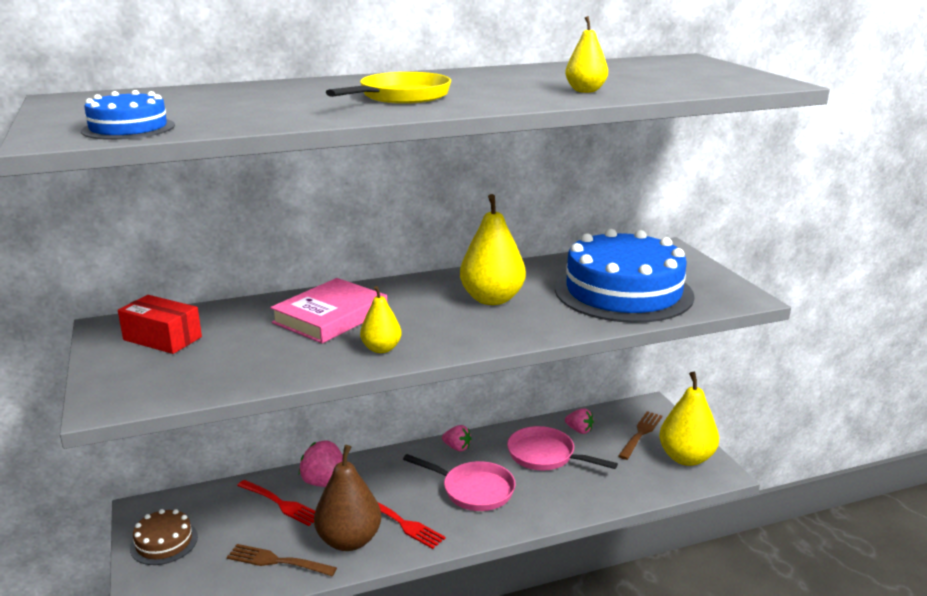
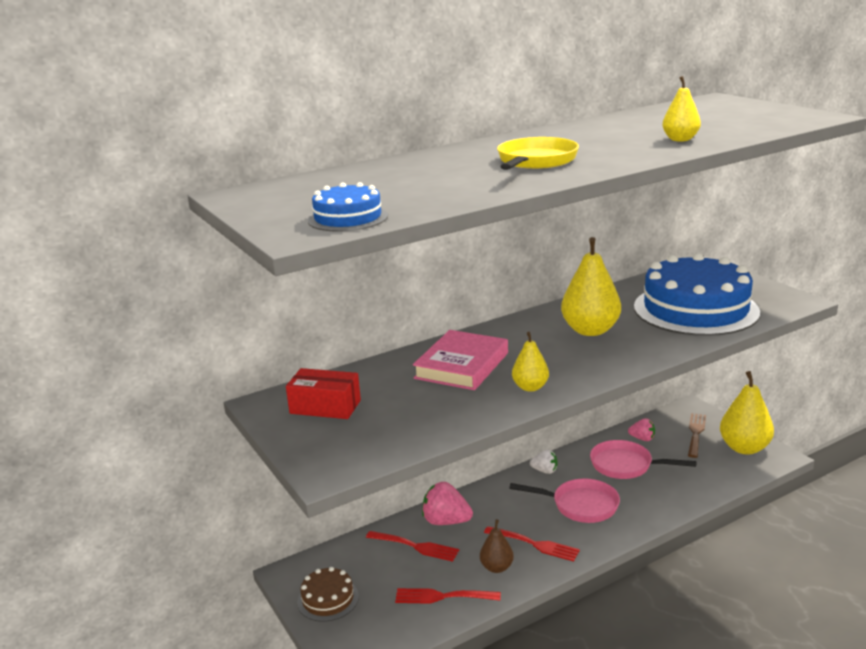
camera: 10 degrees left, 0 degrees up
(277, 561) = (442, 596): brown fork -> red fork
(349, 541) = (496, 567): brown pear -> brown pear, size x0.56
(457, 448) = (545, 471): pink strawberry -> white strawberry

